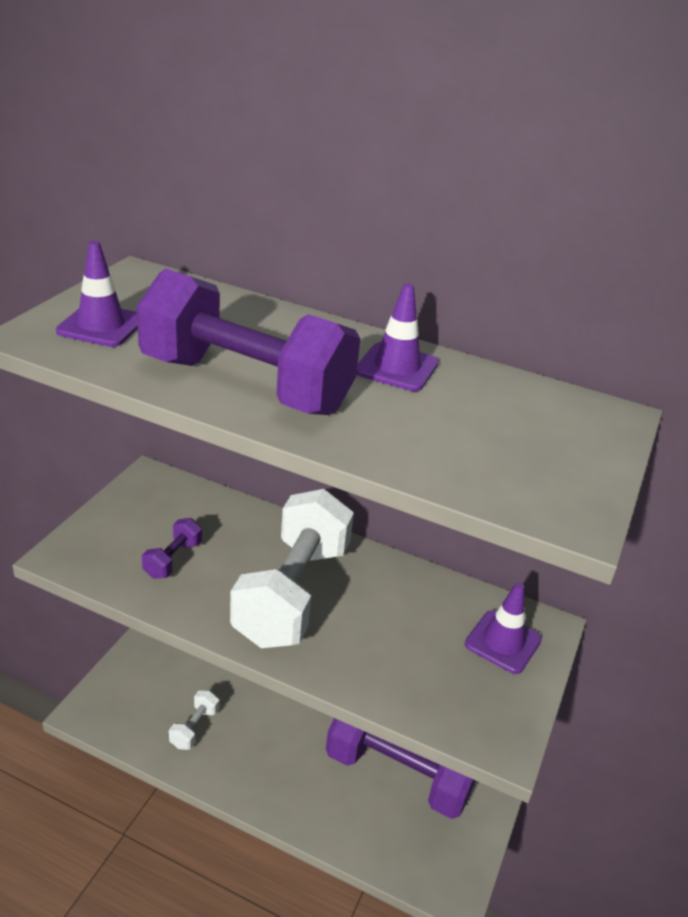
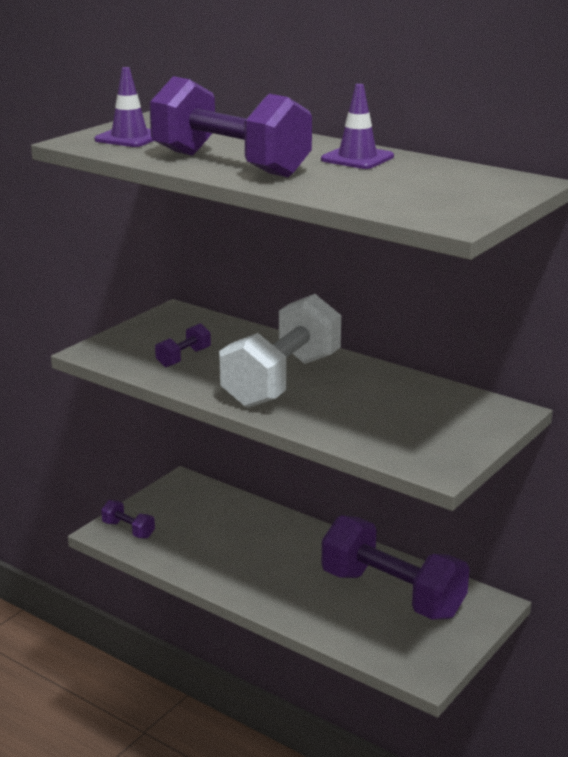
camera: 15 degrees right, 10 degrees down
(109, 707) = (128, 530): none -> purple dumbbell
(194, 727) = (203, 549): white dumbbell -> none
(503, 642) = (464, 417): purple traffic cone -> none

